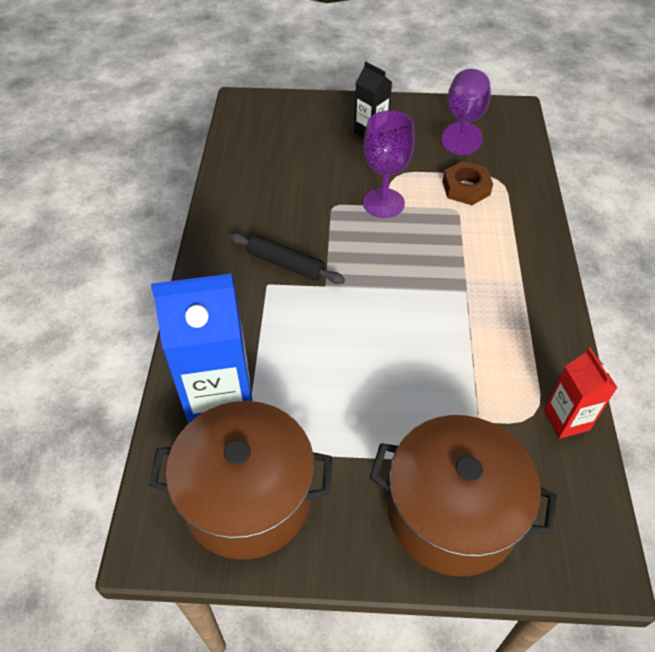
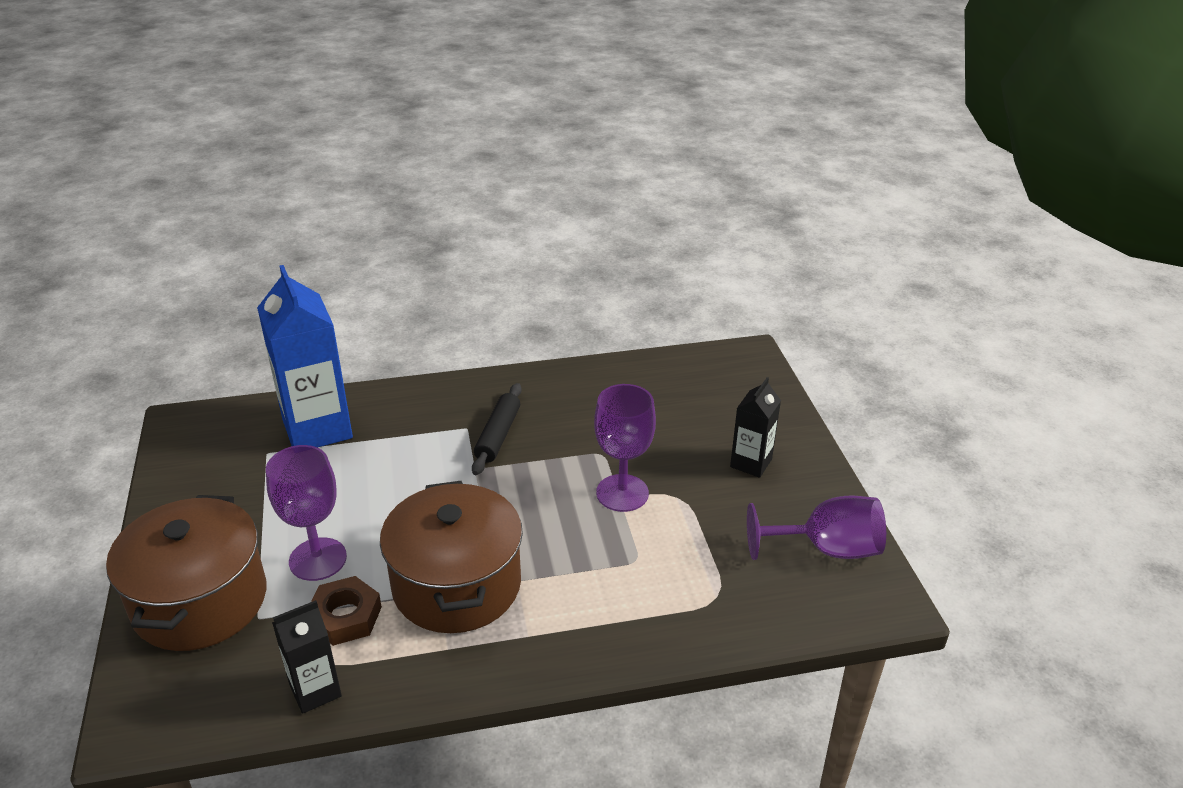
camera: 75 degrees right, 15 degrees down
(247, 497) = (220, 464): brown pot -> brown pot (457, 585)
(415, 411) = (318, 559): none -> purple goblet
(466, 188) = (683, 565): brown nut -> brown nut (345, 617)
(566, 420) = (315, 690): red carton -> black carton

